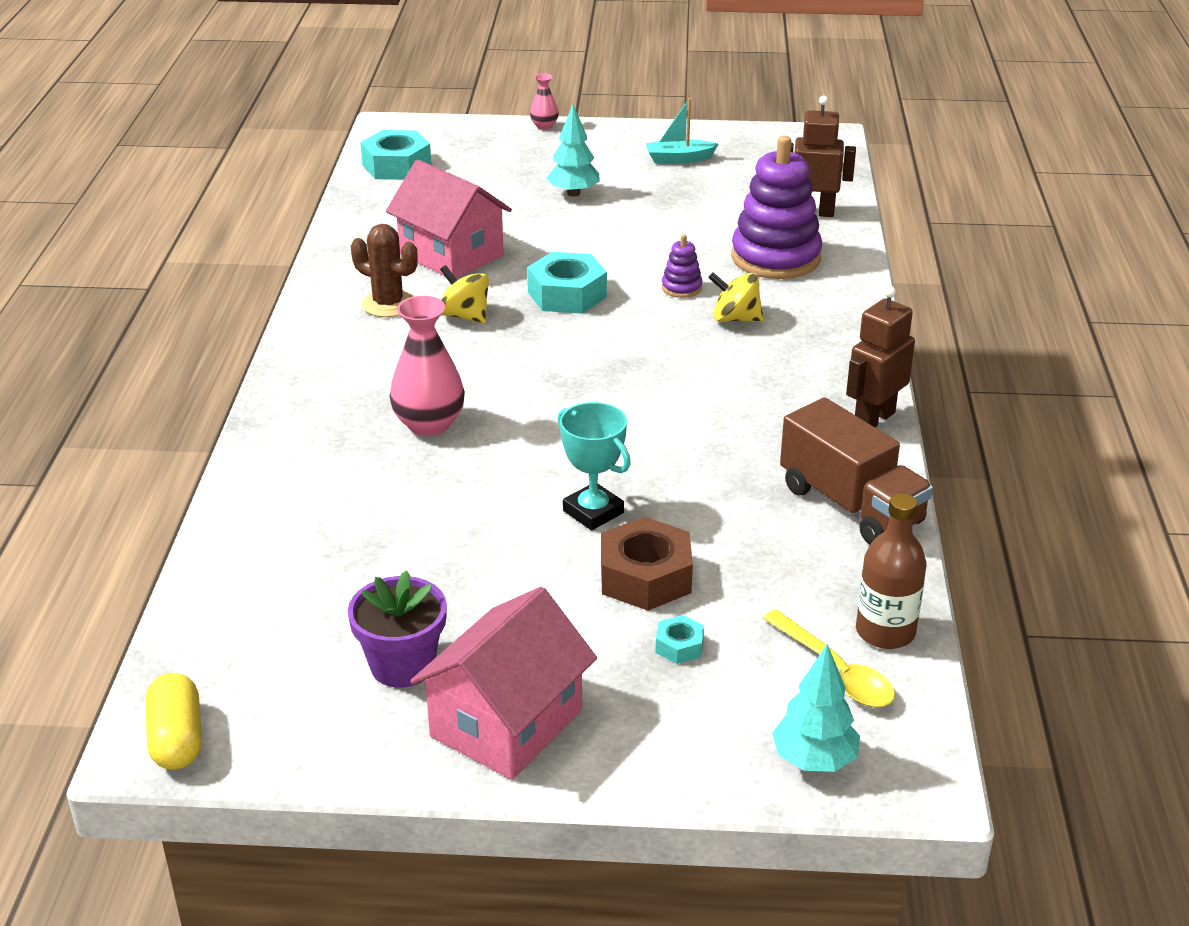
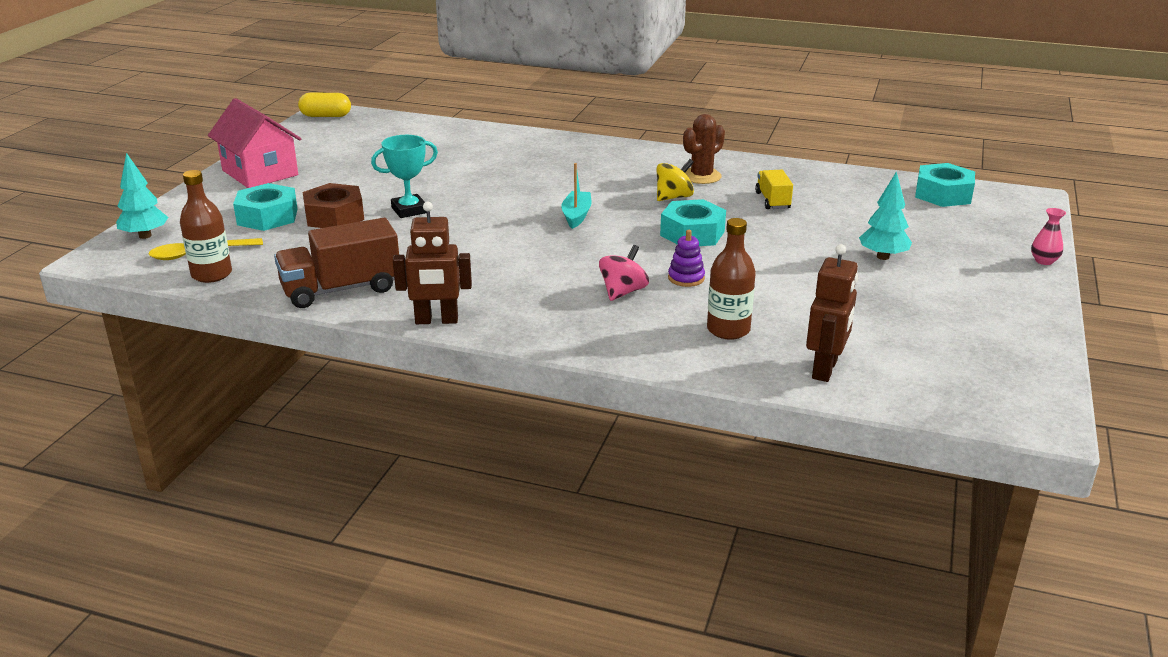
camera: 105 degrees right, 5 degrees down
(402, 665) = (326, 156): purple flower pot -> none
(429, 424) = (539, 177): pink vase -> none
(451, 255) = (772, 201): pink house -> yellow truck
(679, 159) = (965, 317): turquoise boat -> turquoise boat (576, 216)
(679, 646) = (267, 217): turquoise nut -> turquoise nut, size x2.05
(735, 319) = (623, 292): yellow spinning top -> pink spinning top
(775, 258) = (728, 330): purple stacking toy -> brown bottle
(873, 419) = (436, 320): brown robot -> brown robot turned 120 degrees clockwise

